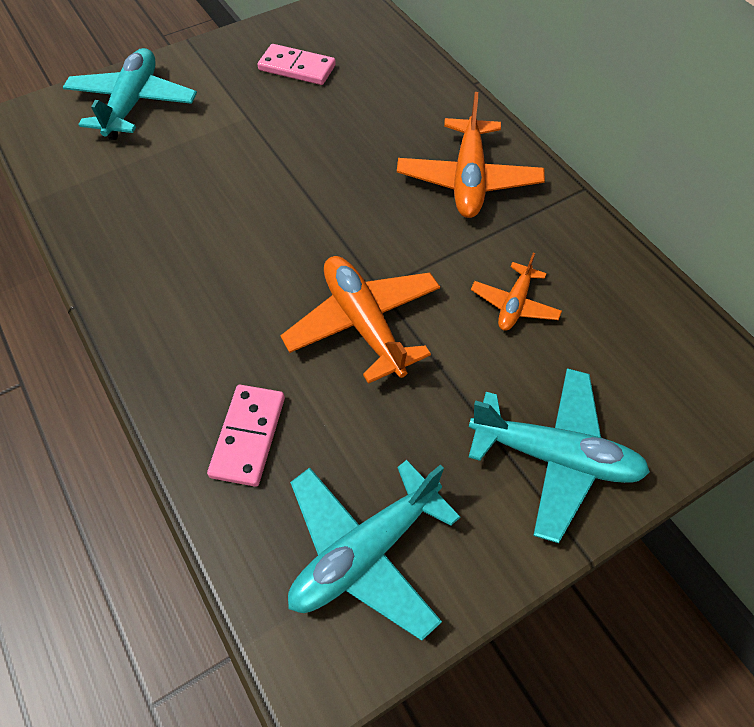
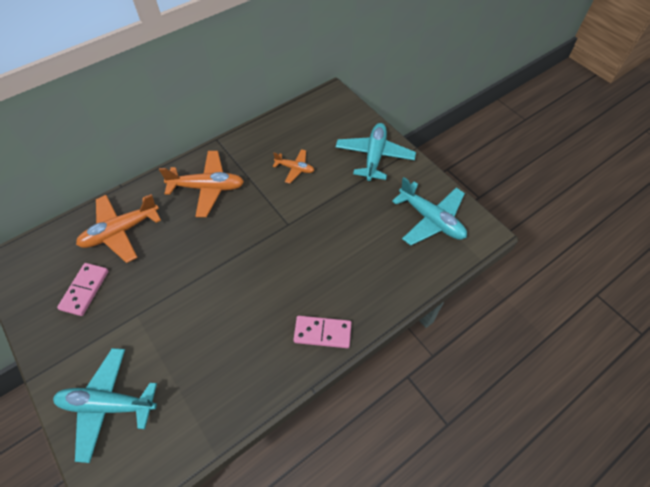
camera: 95 degrees left, 0 degrees up
(248, 436) = (385, 273): pink domino -> pink domino (322, 332)
(364, 324) = (312, 230): orange plane -> orange plane (121, 231)

